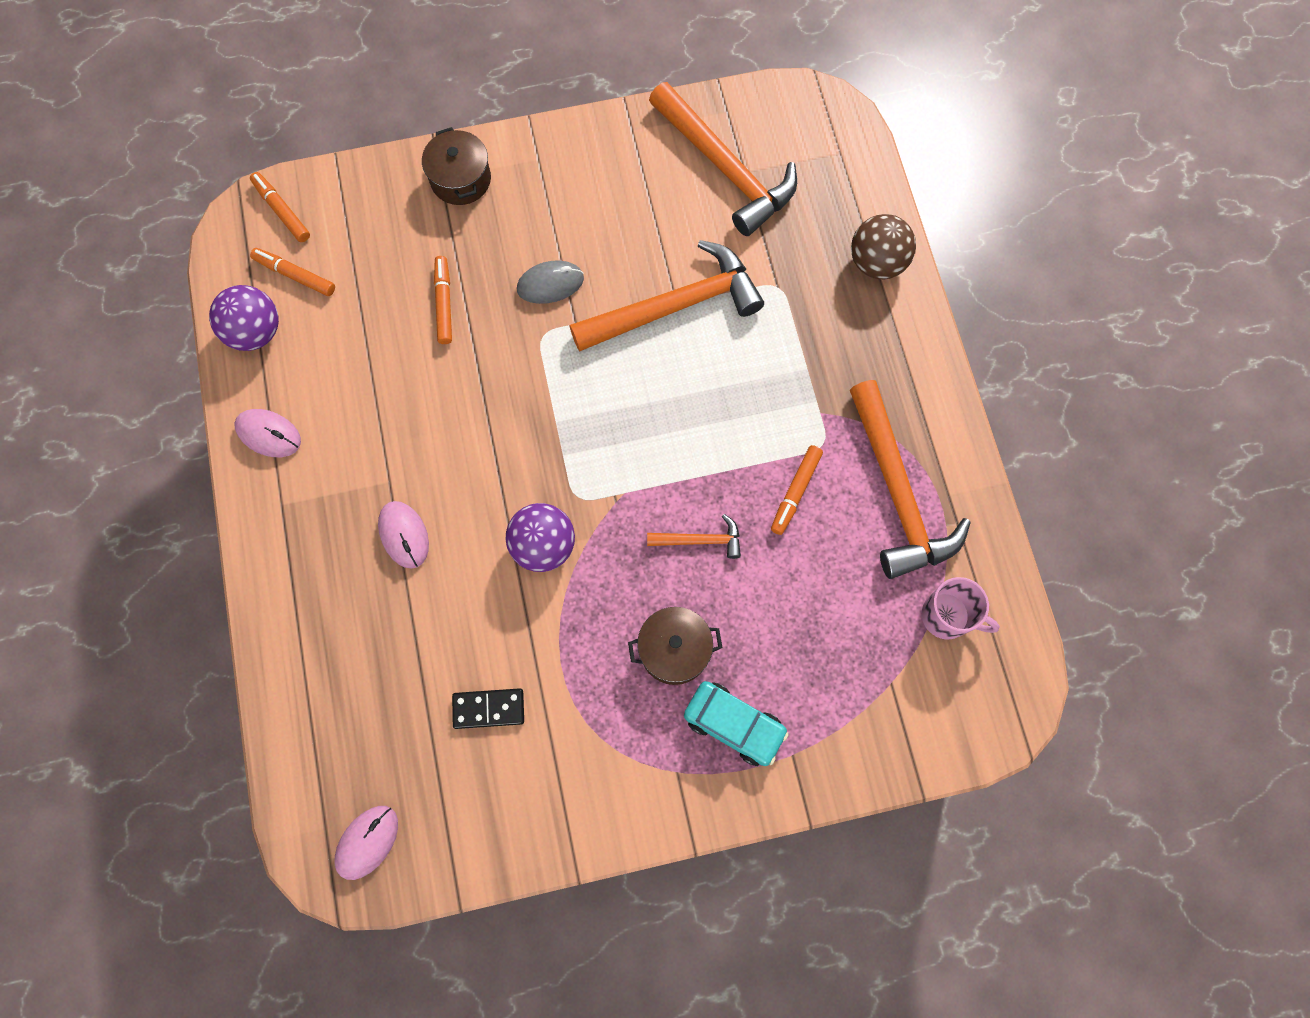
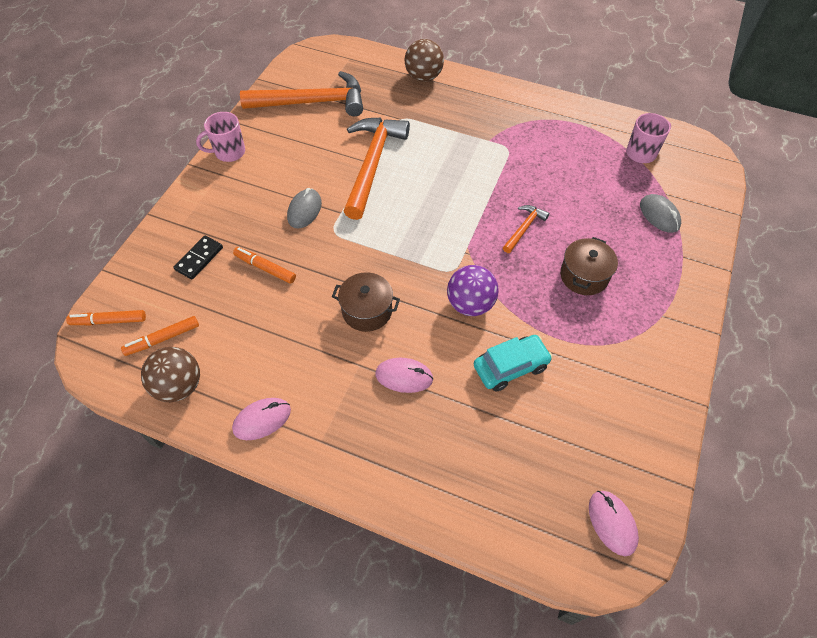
camera: 55 degrees left, 15 degrees down
(255, 332) = (179, 386): purple ball -> brown ball
(461, 179) = (193, 216): brown pot -> brown pot (367, 310)
(488, 709) = (560, 393): black domino -> black domino (199, 259)
(576, 142) = (229, 152): none -> pink mug
(734, 725) = (648, 273): turquoise car -> turquoise car (510, 367)
(795, 492) = (526, 173): orange marker -> none
(844, 693) = (659, 215): none -> grey mouse
(897, 492) = (558, 135): orange hammer -> none

